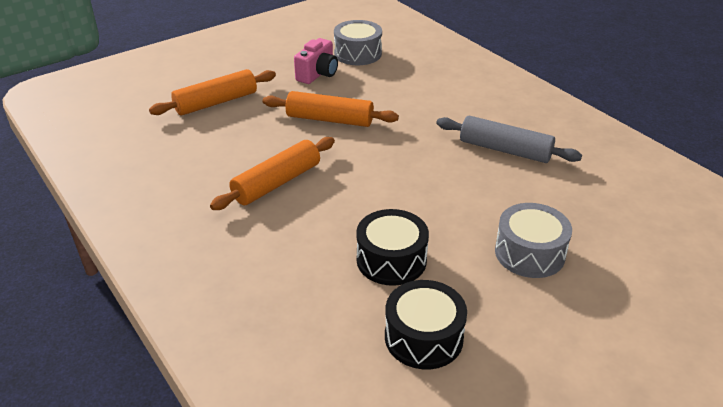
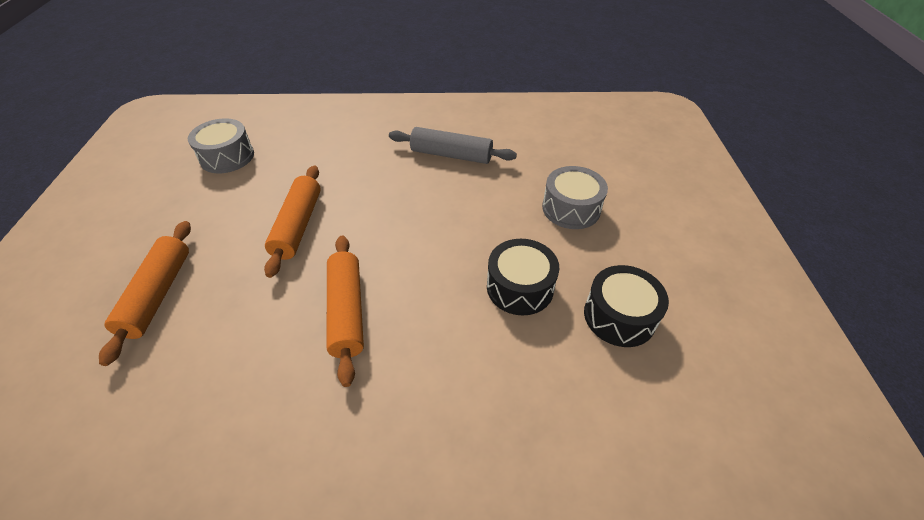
camera: 55 degrees left, 10 degrees up
(318, 74) = (220, 197): pink camera -> none
(330, 119) = (298, 225): orange rolling pin -> orange rolling pin turned 45 degrees counterclockwise
(505, 150) = (451, 155): grey rolling pin -> grey rolling pin turned 45 degrees clockwise

